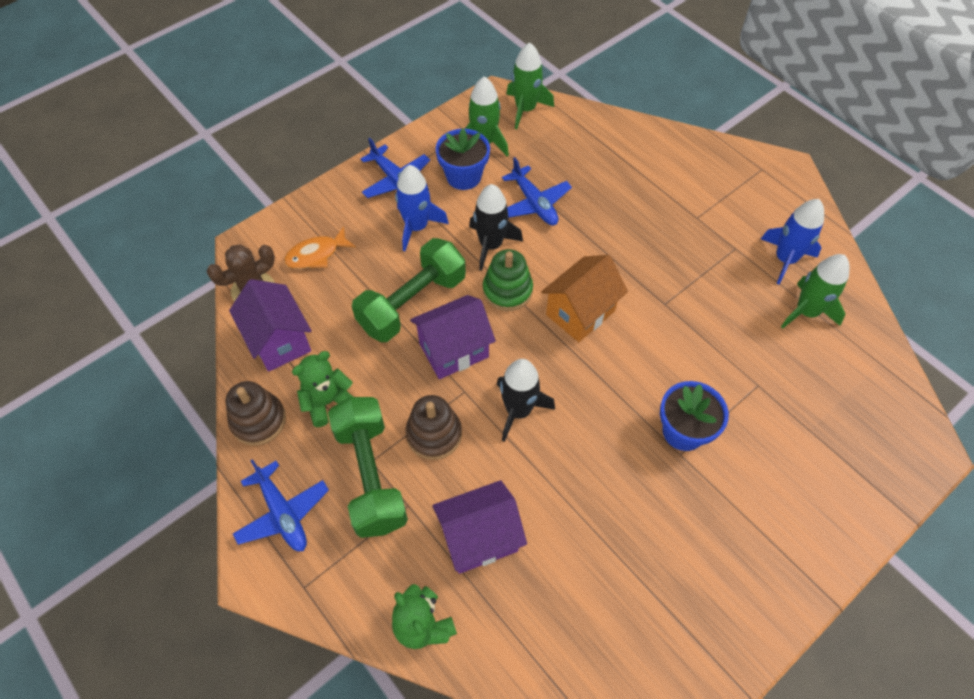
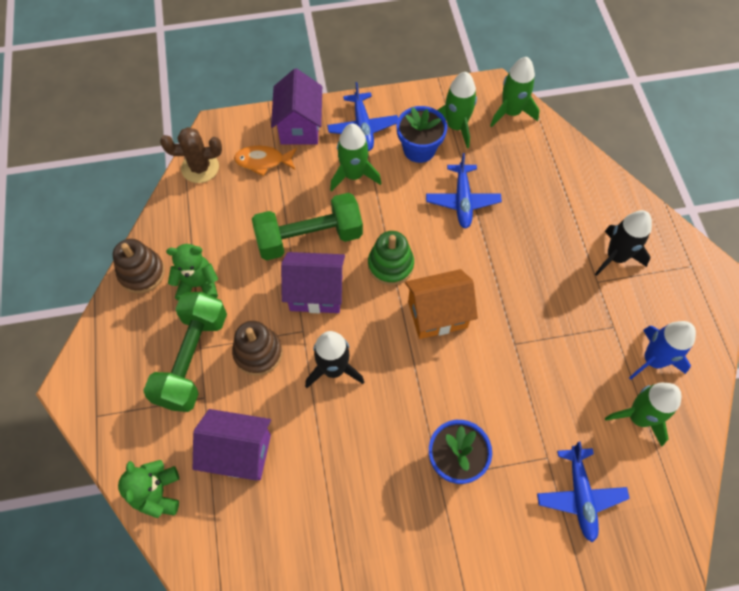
camera: 30 degrees right, 5 degrees up
(279, 341) = (193, 218): purple house -> purple house (299, 126)
(283, 513) = (115, 353): blue plane -> blue plane (580, 496)
(416, 227) = (353, 175): blue rocket -> green rocket
(491, 245) = (402, 219): black rocket -> black rocket (616, 256)

